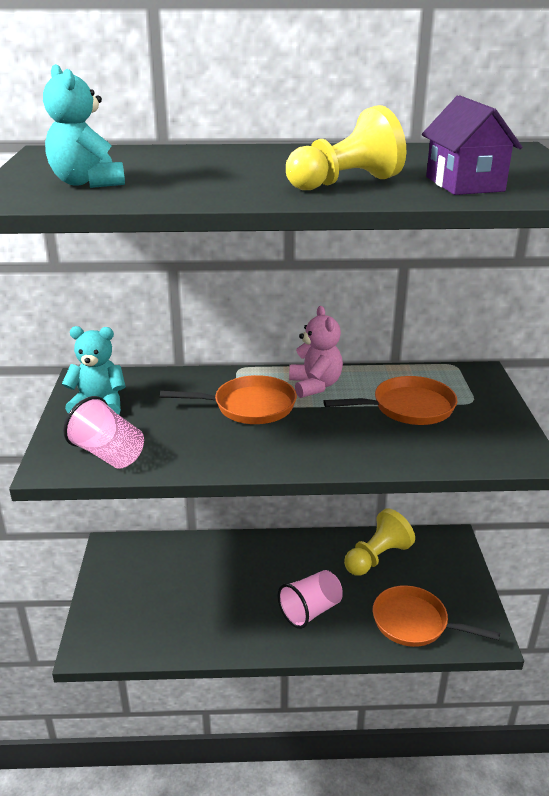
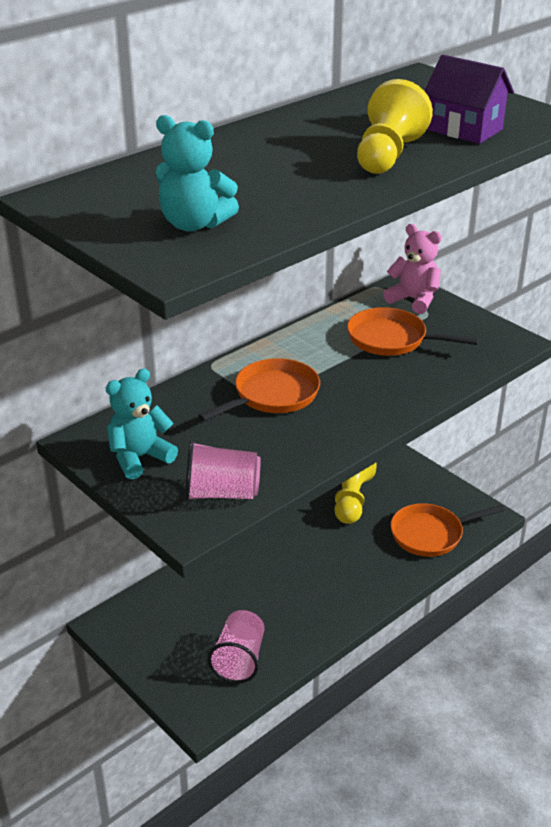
camera: 40 degrees left, 5 degrees up
(310, 611) = (347, 571): pink cup -> pink cup (239, 659)
(315, 385) = (297, 352): pink teddy bear -> pink teddy bear (414, 300)
(408, 407) = (392, 339): orange pan -> orange pan turned 105 degrees counterclockwise

